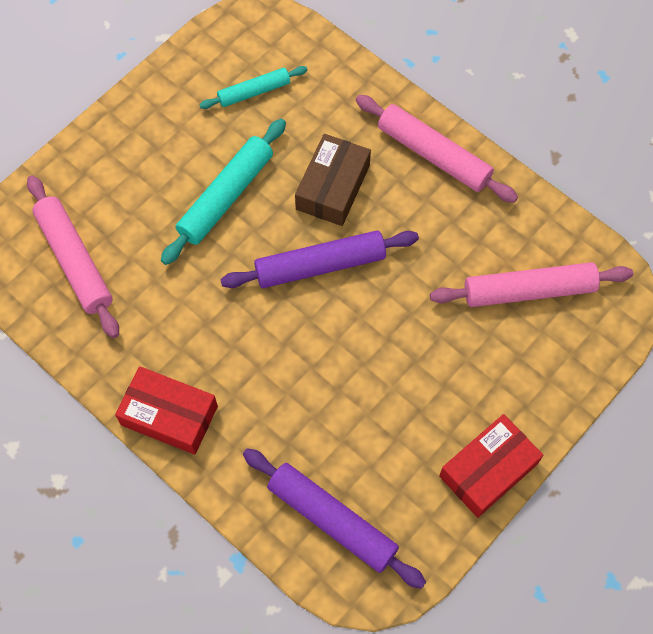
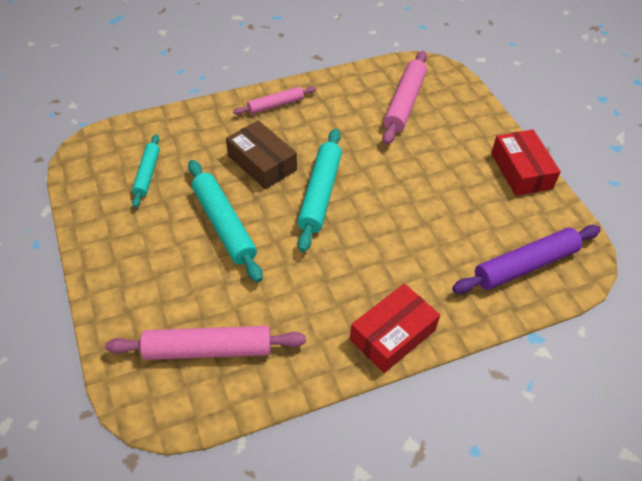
camera: 65 degrees left, 15 degrees down
(320, 265) = (320, 194): purple rolling pin -> turquoise rolling pin
(433, 155) = (275, 105): pink rolling pin -> pink rolling pin, size x0.61

